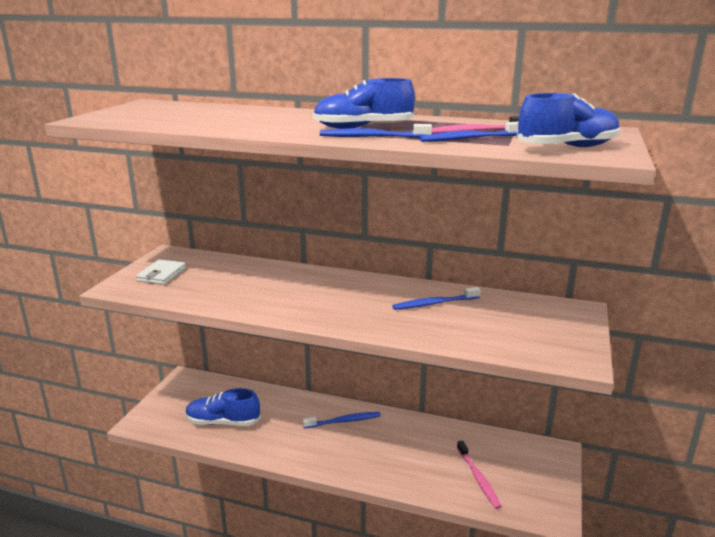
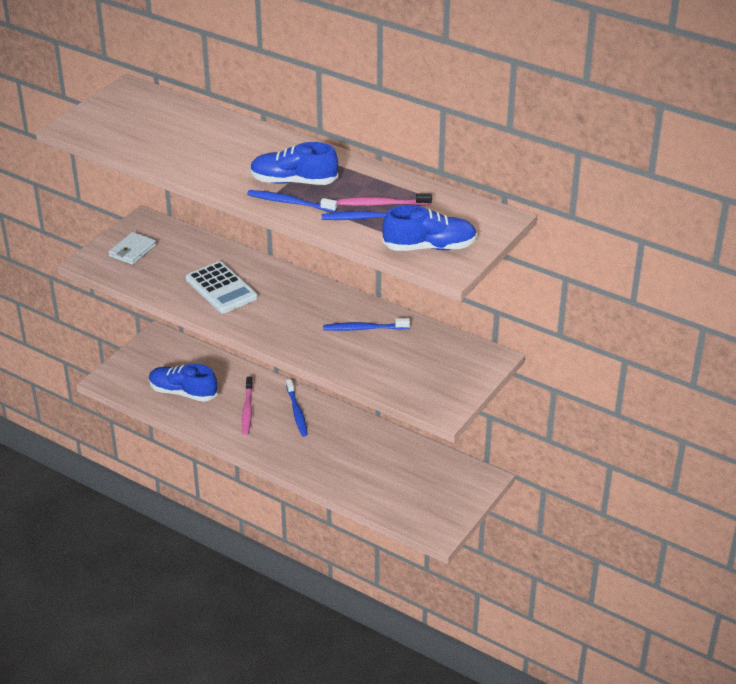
camera: 15 degrees right, 15 degrees up
(267, 291) = (221, 288): none -> white calculator
(344, 421) = (297, 412): blue toothbrush -> blue toothbrush turned 75 degrees clockwise
(478, 478) = (393, 489): pink toothbrush -> pink toothbrush (247, 410)

